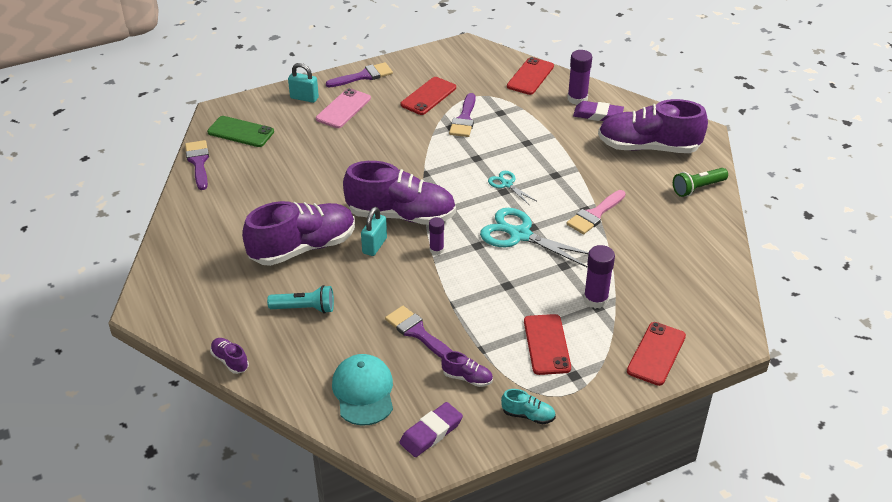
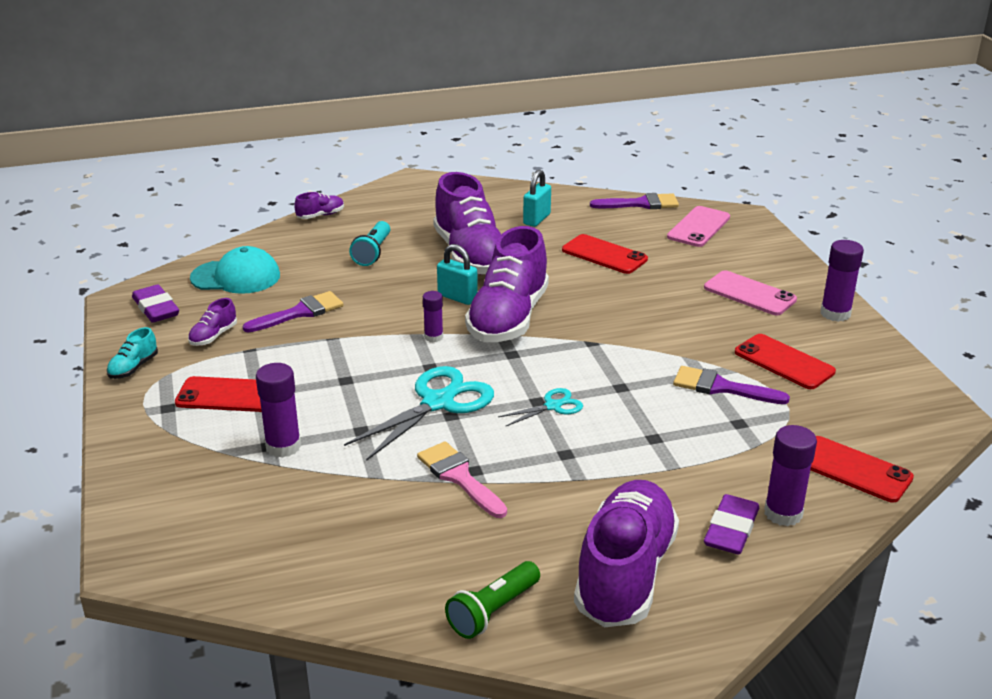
camera: 100 degrees right, 10 degrees down
(240, 132) = (698, 227): green phone -> pink phone
(304, 98) = (775, 268): turquoise padlock -> turquoise padlock (537, 219)
(364, 76) = (835, 313): purple brush -> purple glue stick
(656, 354) = (157, 480): red phone -> red phone (604, 255)
(698, 188) = (493, 611): green flashlight -> green flashlight turned 120 degrees counterclockwise

